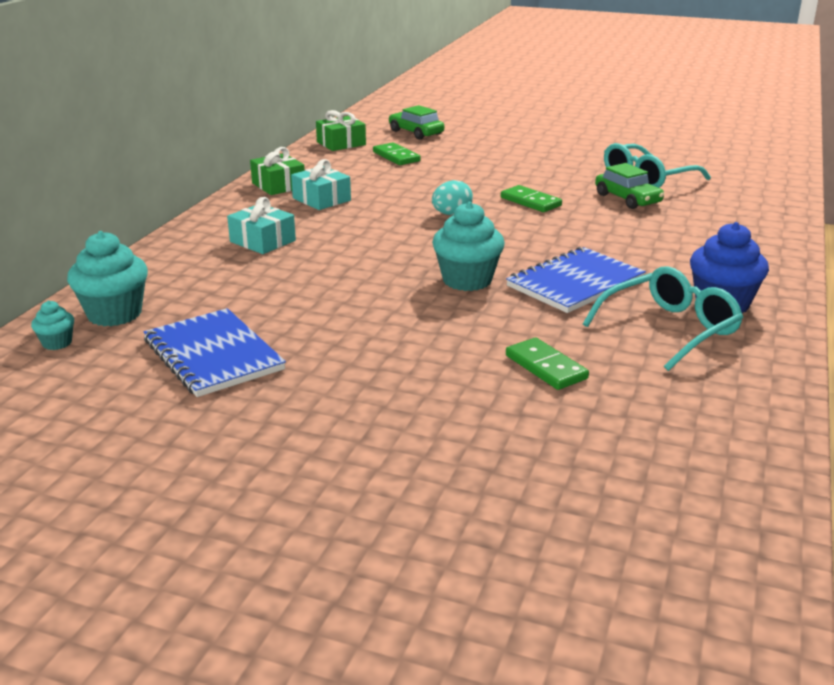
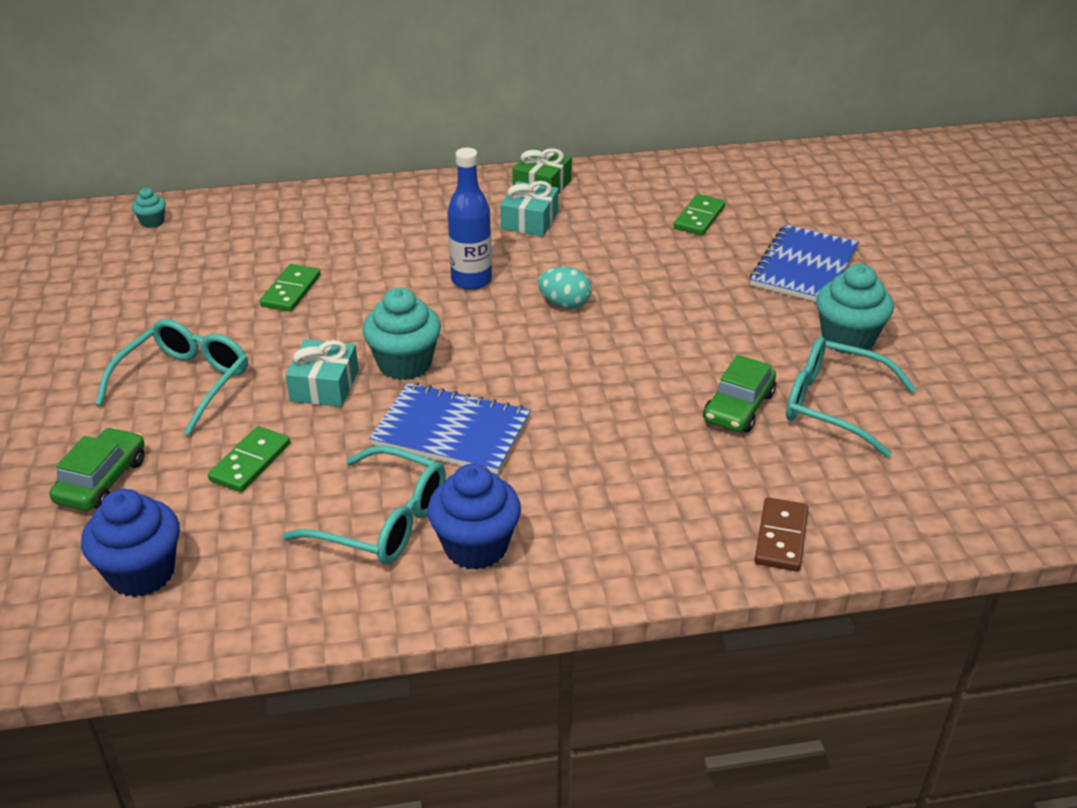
camera: 60 degrees right, 10 degrees up
(114, 314) = (212, 223): turquoise cupcake -> turquoise cupcake (847, 339)
(213, 355) = (172, 291): blue notebook -> blue notebook (804, 267)
(262, 241) = (401, 229): turquoise gift -> turquoise gift (324, 386)
(341, 143) = (700, 174): green gift -> none
(378, 234) = (471, 280): none -> blue bottle
(388, 376) = (185, 383): none -> turquoise glasses
(416, 132) = (795, 202): green car -> green car (102, 480)
(530, 202) = (654, 342): green domino -> green domino (291, 291)
(671, 446) = (142, 573): none -> blue cupcake
(766, 220) = (780, 537): none -> brown domino

